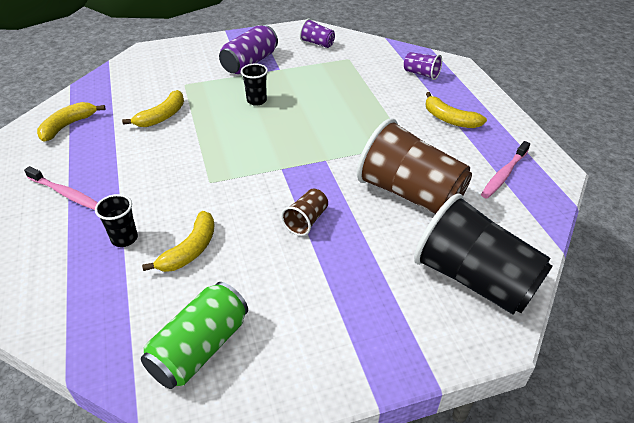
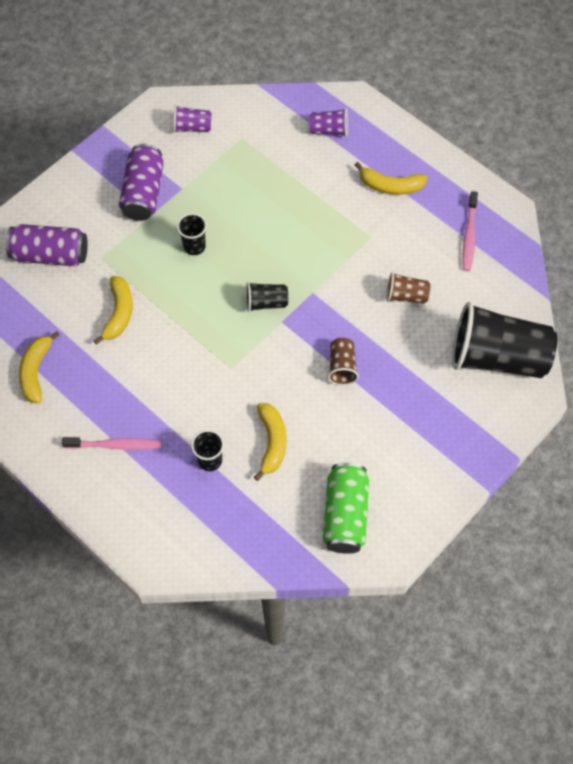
camera: 30 degrees left, 20 degrees up
(153, 71) = (50, 255): none -> purple can
(280, 152) = (266, 303): none -> black cup
(410, 194) = (406, 296): brown cup -> brown cup, size x0.45

